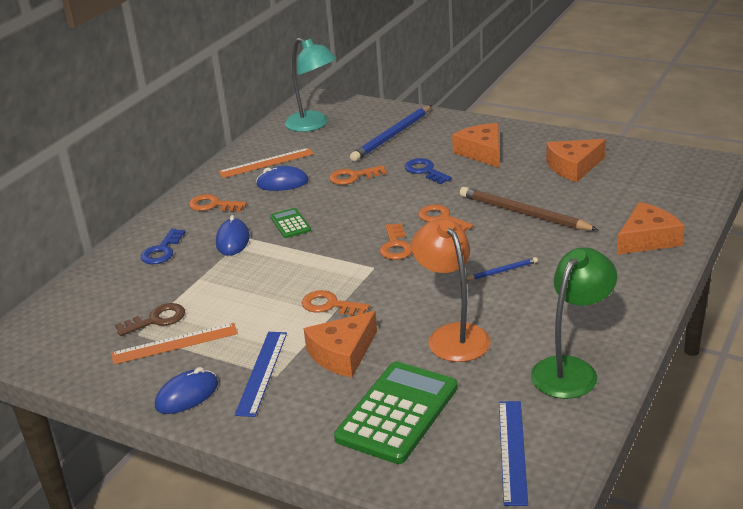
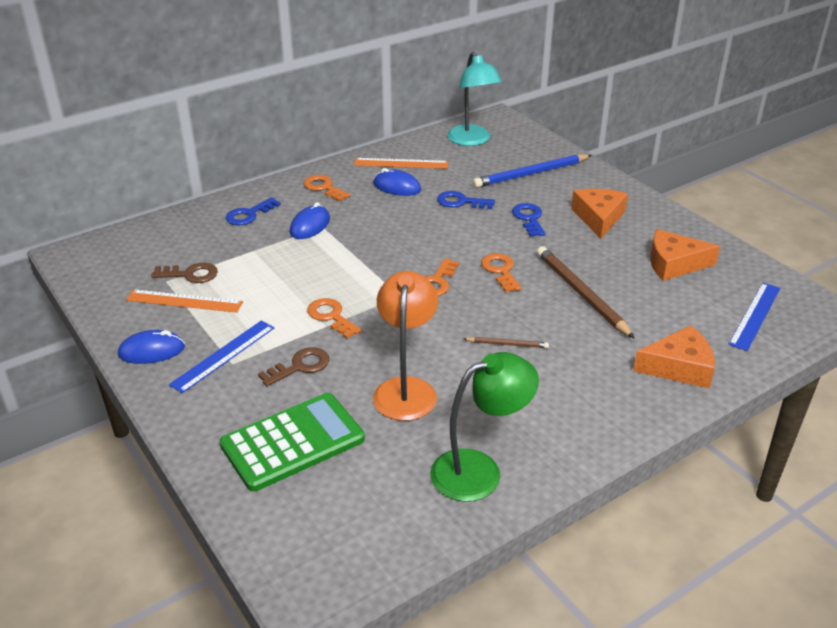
camera: 25 degrees right, 5 degrees up
(290, 224) = (369, 227): green calculator -> none
(342, 354) = (300, 366): orange cheese -> brown key
(353, 177) = (460, 202): orange key -> blue key
(501, 271) = (507, 344): blue pencil -> brown pencil
(512, 451) = (353, 526): blue ruler -> blue ruler (755, 315)

